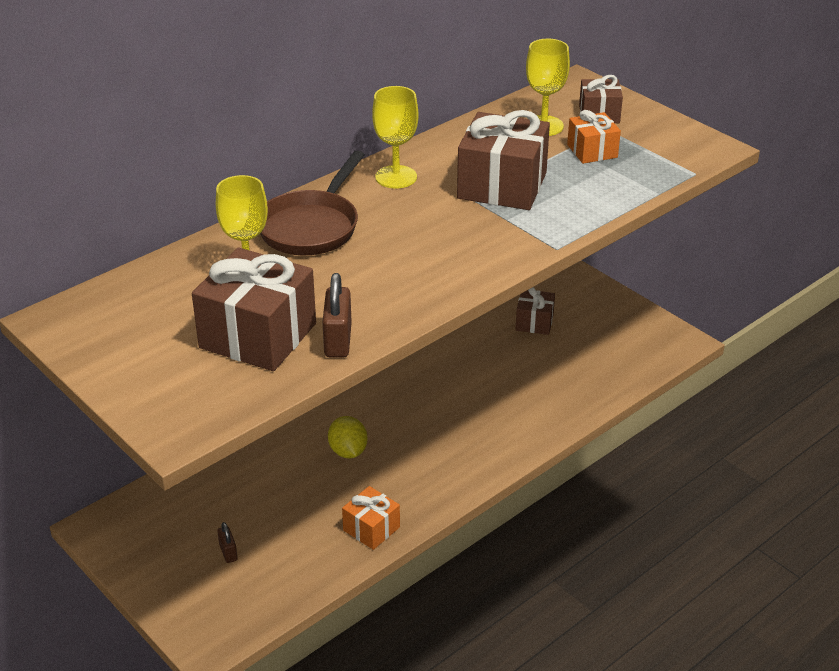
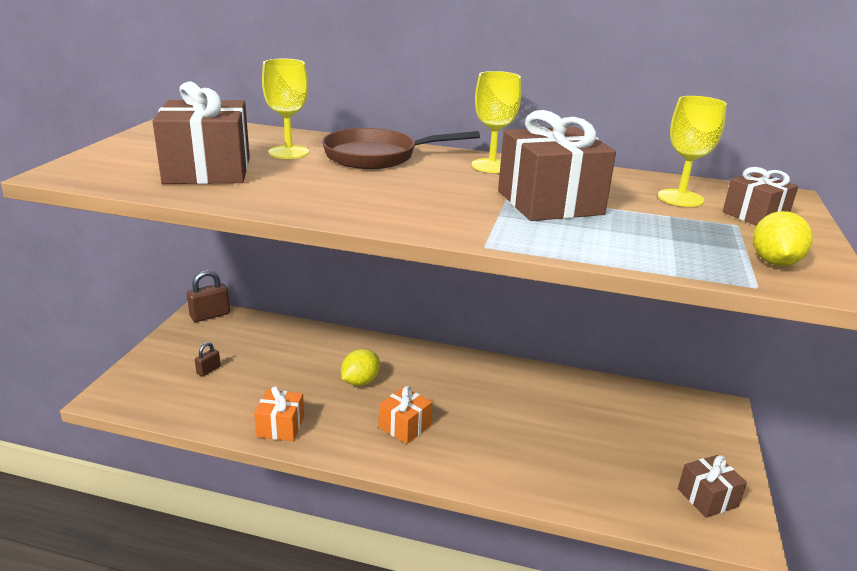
camera: 55 degrees right, 10 degrees down
(338, 340) = (225, 194): brown padlock -> brown padlock (210, 315)
(534, 322) = (628, 419): brown gift -> brown gift (707, 498)
(592, 151) = (684, 226): orange gift -> orange gift (405, 426)
(671, 149) = (774, 262): none -> yellow lemon

